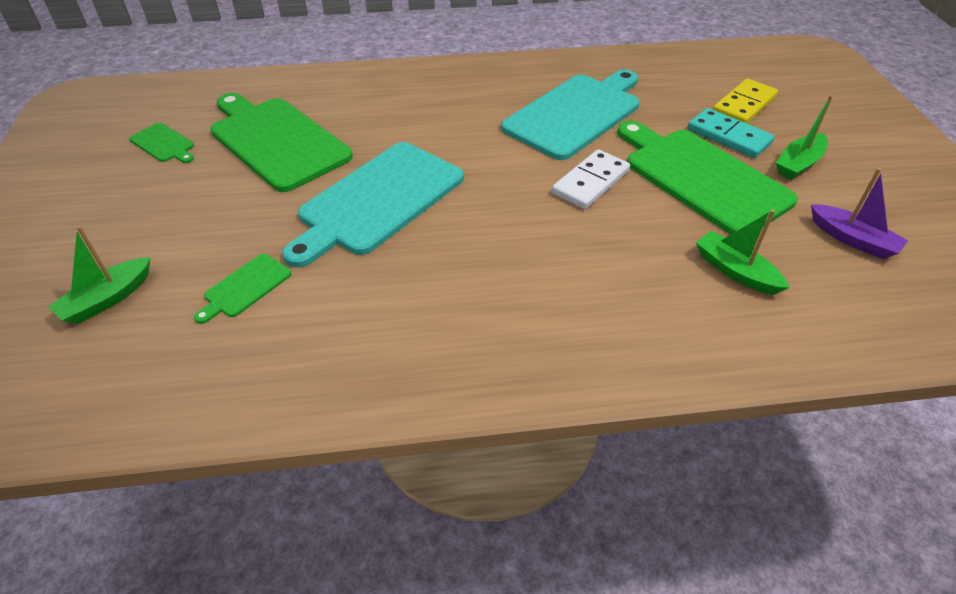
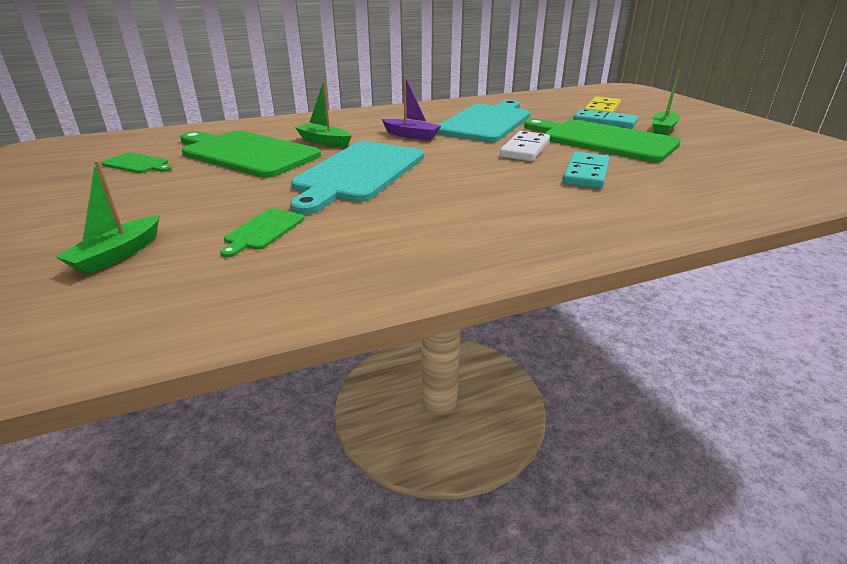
camera: 15 degrees left, 15 degrees down
(635, 246) = (586, 173): none -> turquoise domino
(735, 271) = (669, 177): green boat -> green boat (324, 142)
(852, 239) = (733, 155): purple boat -> purple boat (411, 135)

